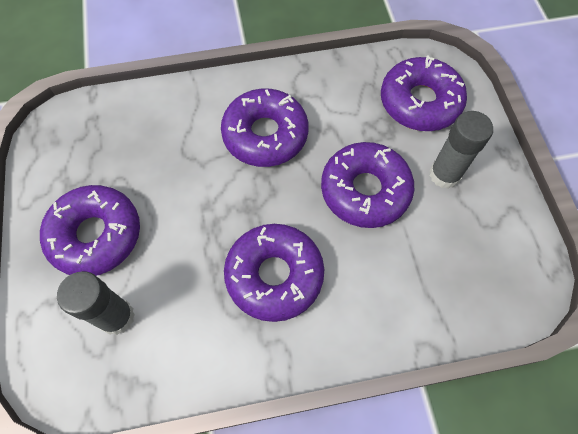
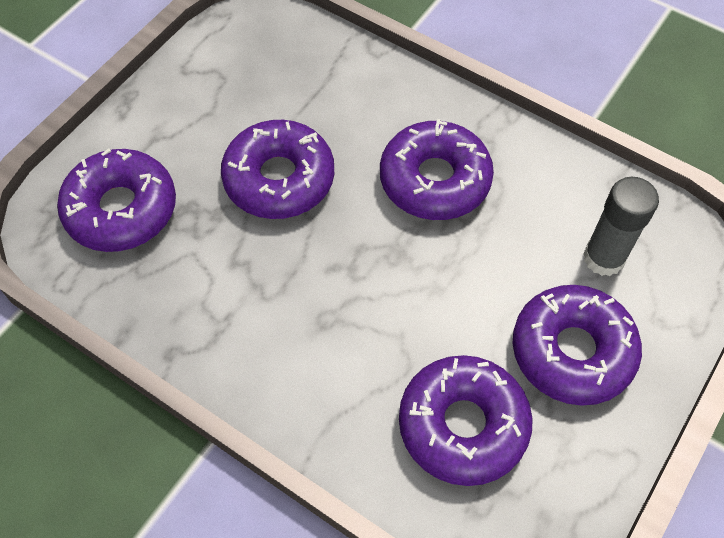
camera: 135 degrees left, 5 degrees down
(265, 135) = (305, 310): purple donut -> purple donut (463, 425)
(444, 174) = (196, 134): grey glue stick -> none

